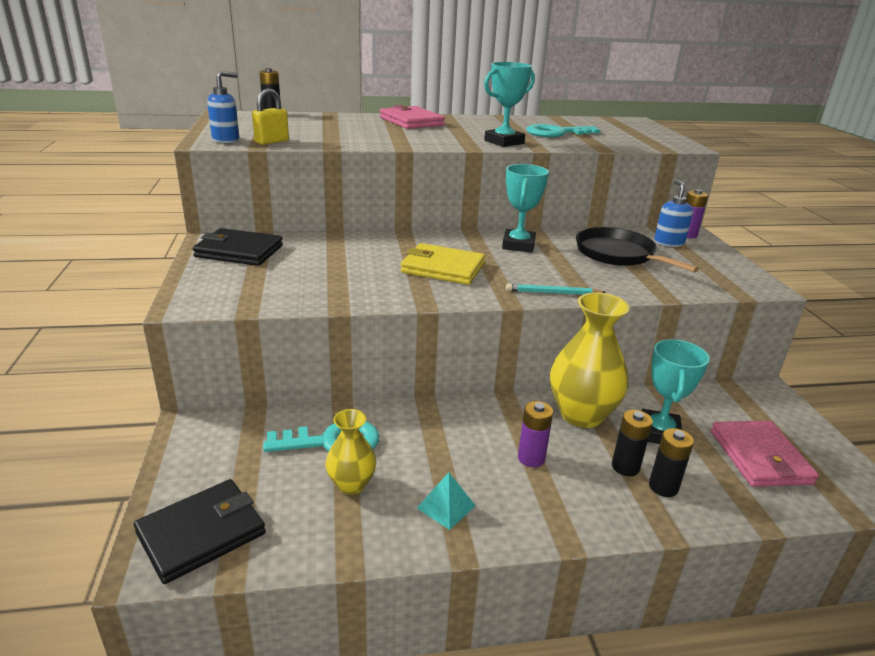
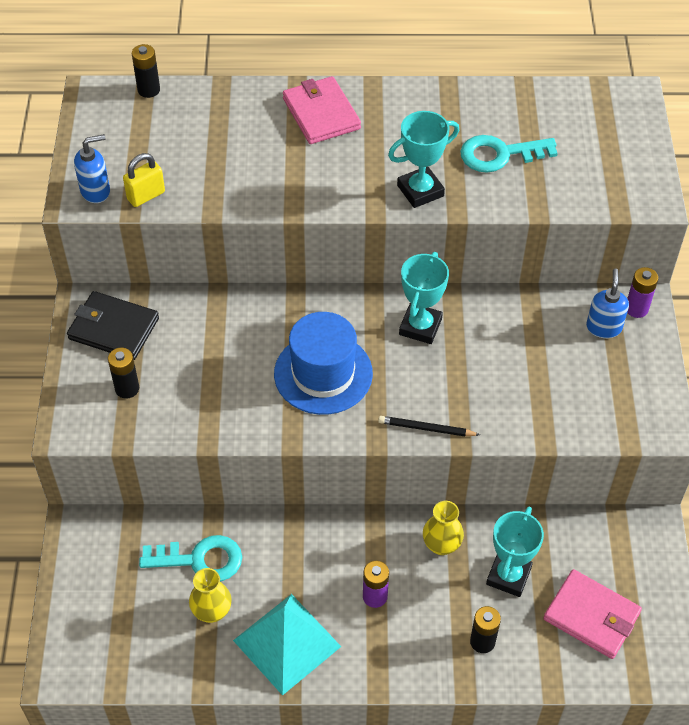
camera: 10 degrees right, 25 degrees up
(201, 533) = (92, 649): black wallet -> none
(442, 268) = (323, 373): yellow wallet -> blue hat
(446, 506) = (287, 643): turquoise pyramid -> turquoise pyramid, size x2.18
(552, 293) = (426, 428): turquoise pencil -> black pencil
(581, 414) = (441, 545): yellow vase -> yellow vase, size x0.56
(618, 254) = (529, 352): black pan -> none
(625, 467) = (457, 615): black battery -> black battery (127, 388)
(760, 457) = (591, 616): pink wallet -> pink wallet turned 60 degrees counterclockwise

